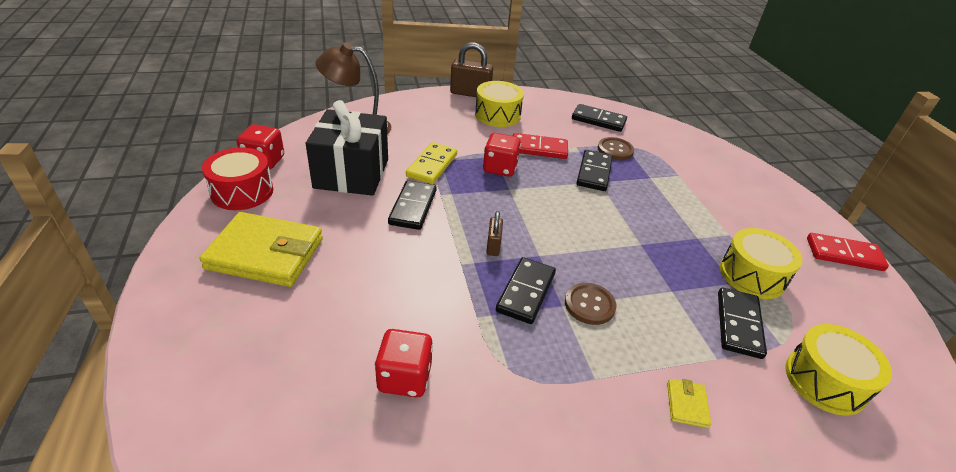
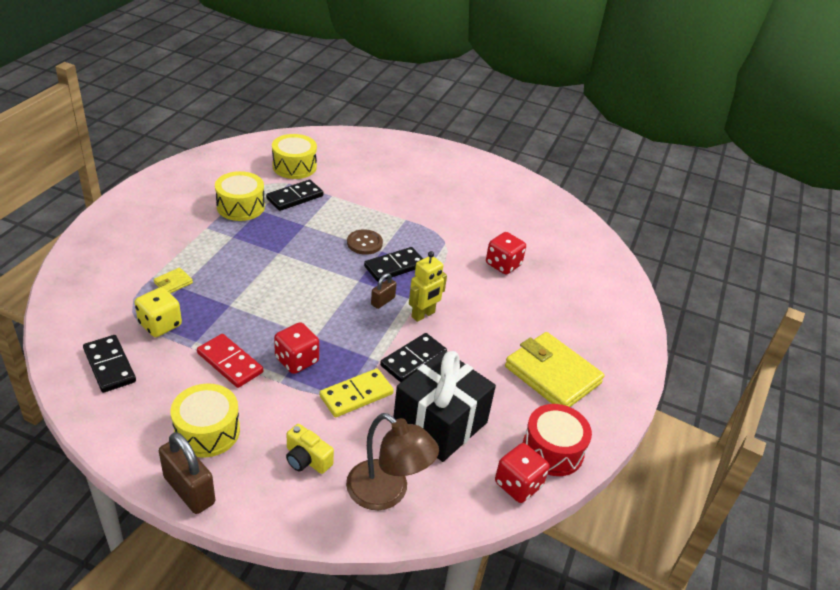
camera: 145 degrees left, 0 degrees up
(424, 124) = (307, 459): none -> yellow camera
(442, 251) = (423, 315): none -> yellow robot
(594, 173) = (220, 314): black domino -> none
(615, 150) = (160, 324): brown button -> yellow dice
(686, 405) = (375, 193): yellow wallet -> yellow wallet (173, 283)
(844, 254) = (158, 185): red domino -> none

